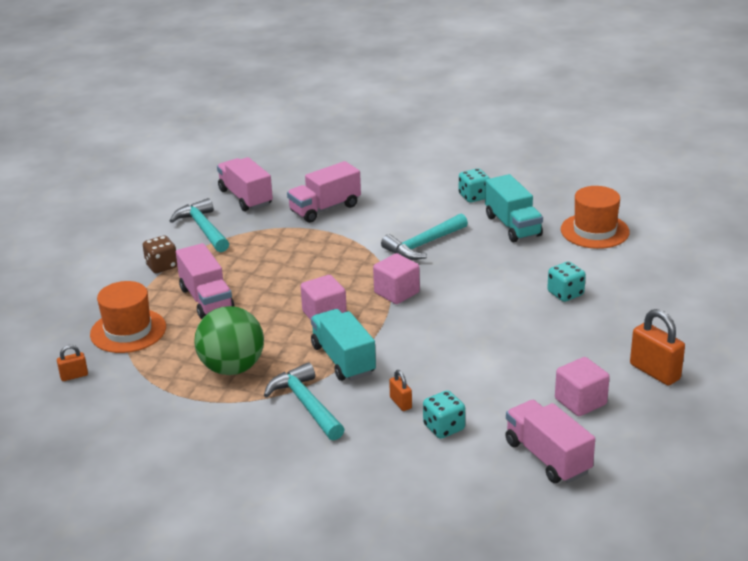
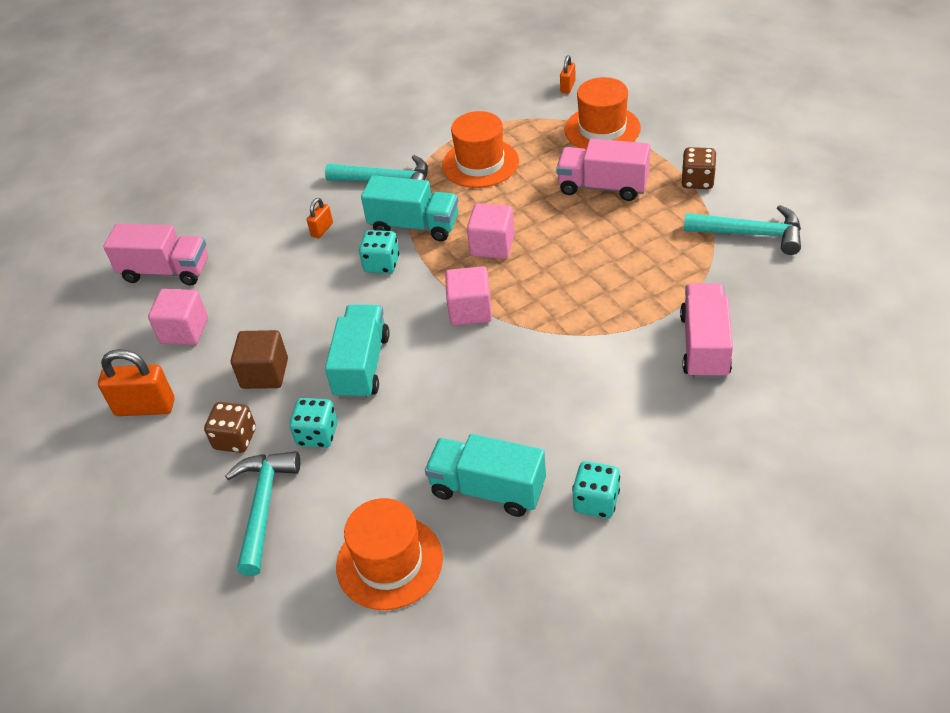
camera: 135 degrees right, 15 degrees up
(232, 368) = (480, 163): green ball -> orange hat
(245, 197) = (799, 294): pink truck -> none
(400, 403) = (322, 230): orange padlock -> orange padlock turned 75 degrees counterclockwise
(423, 245) = (534, 383): turquoise hammer -> turquoise hammer (263, 507)
(444, 427) = (266, 237): turquoise dice -> turquoise dice (382, 264)
(496, 307) = (362, 366): none -> turquoise truck
(557, 341) = (265, 373): none -> brown cube
(614, 320) = (235, 439): none -> brown dice

